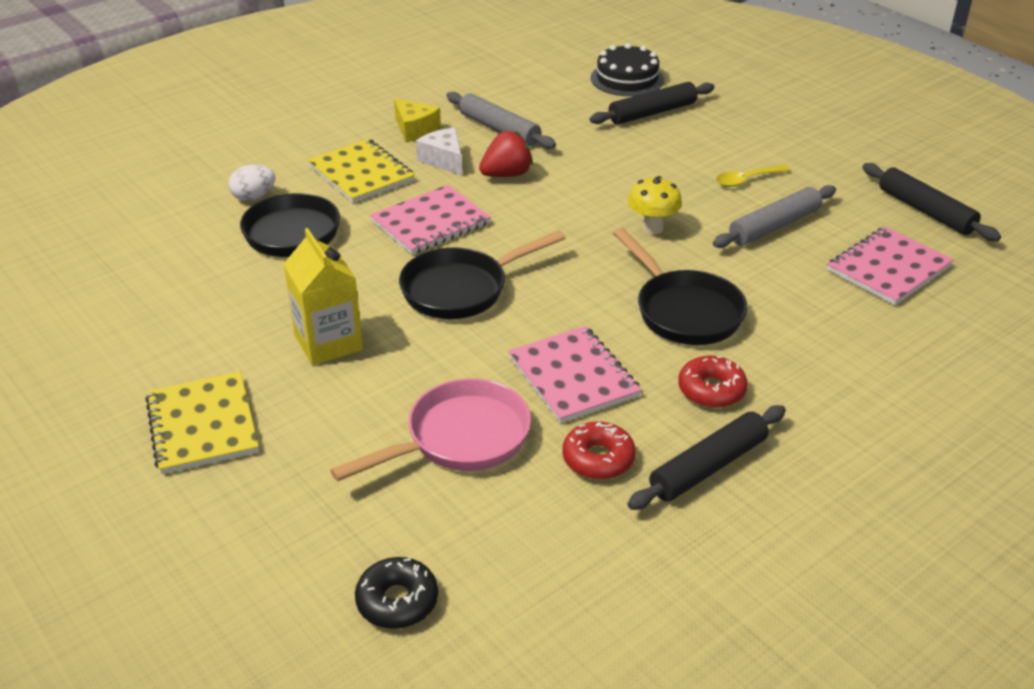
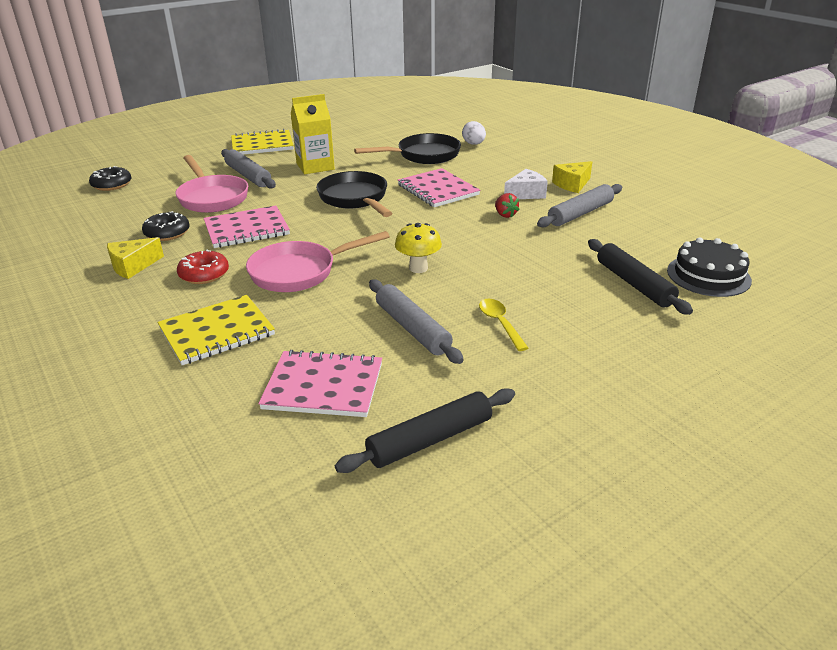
camera: 95 degrees right, 5 degrees down
(361, 173) = (504, 169): yellow notebook -> yellow notebook (217, 332)
(364, 414) = (248, 176): none -> grey rolling pin
(506, 174) = (505, 215): red strawberry -> red strawberry, size x0.64
(598, 459) = (167, 233): red donut -> black donut
(684, 311) = (299, 272): black pan -> pink pan
(708, 467) = (133, 266): black rolling pin -> yellow cheese
(888, 268) = (323, 386): pink notebook -> pink notebook turned 45 degrees counterclockwise

